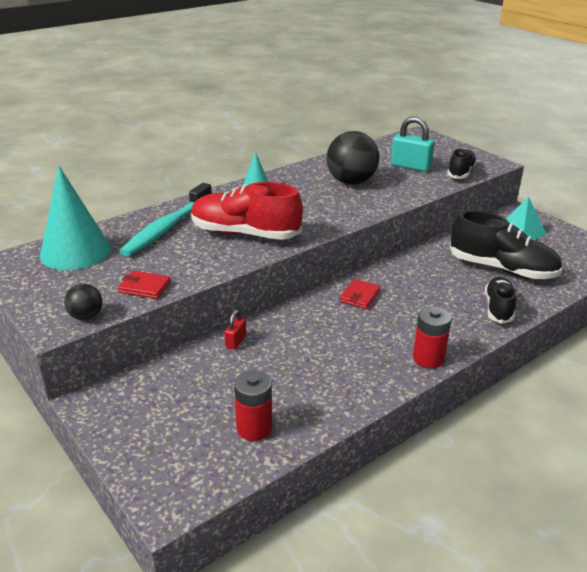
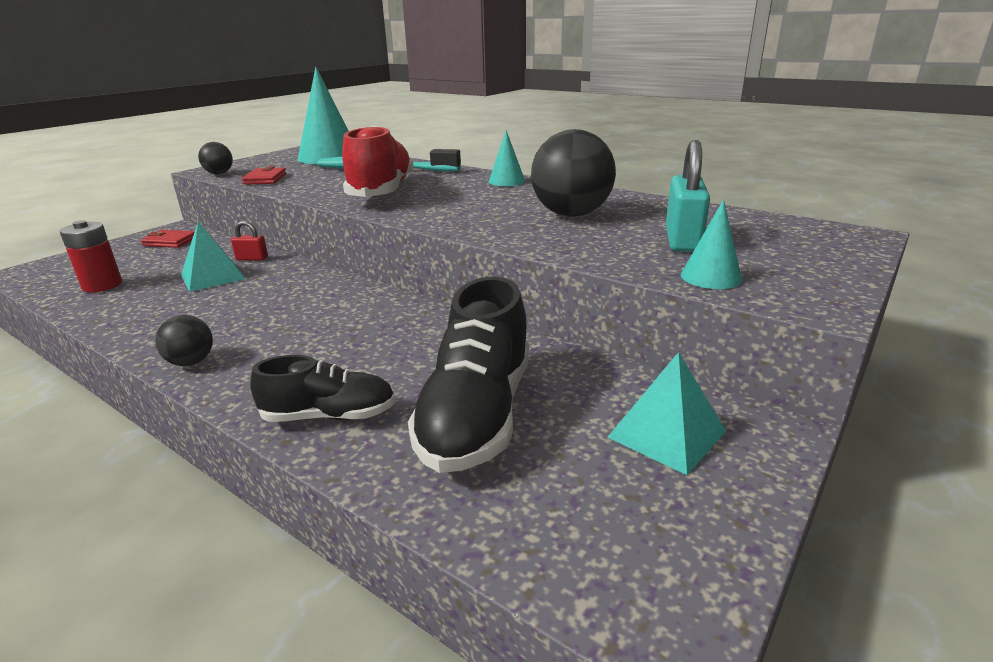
camera: 75 degrees right, 5 degrees down
(270, 361) = (213, 276): none -> turquoise pyramid
(359, 296) = (350, 303): red wallet -> red wallet (170, 241)
(428, 358) = (191, 362): red battery -> black ball
(460, 173) = (711, 277): black shoe -> turquoise cone

